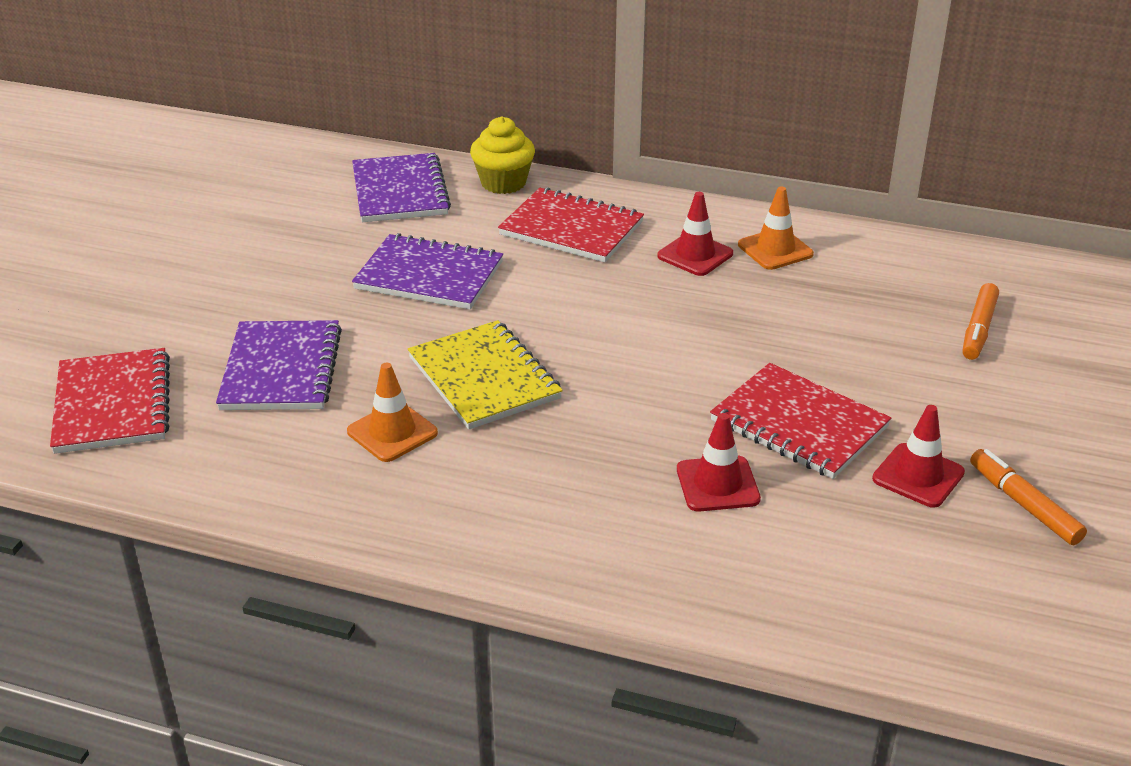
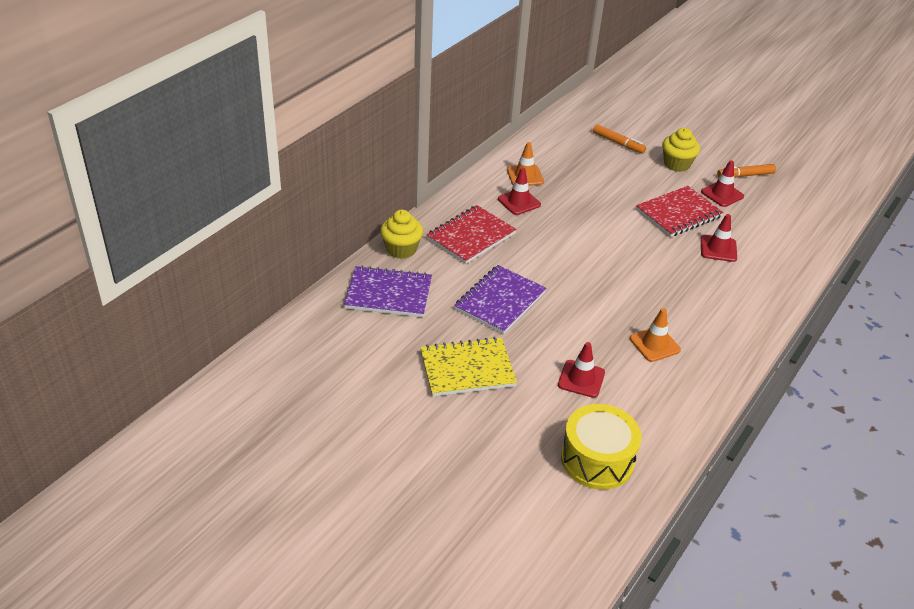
camera: 75 degrees left, 5 degrees up
(112, 404) = (597, 459): red notebook -> yellow drum
(281, 369) = (581, 379): purple notebook -> red traffic cone
(484, 378) = (613, 301): yellow notebook -> yellow notebook (467, 369)
(974, 406) = (676, 164): none -> yellow cupcake

